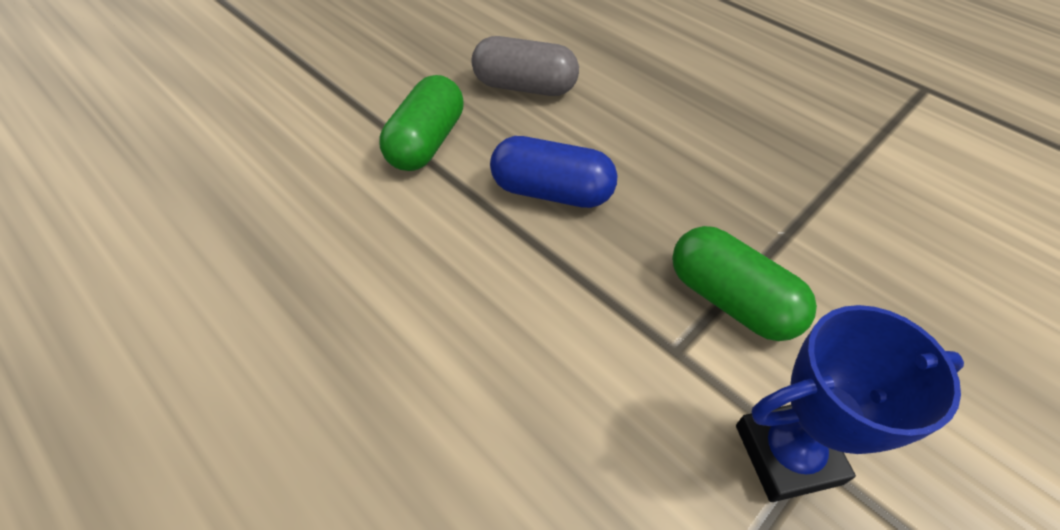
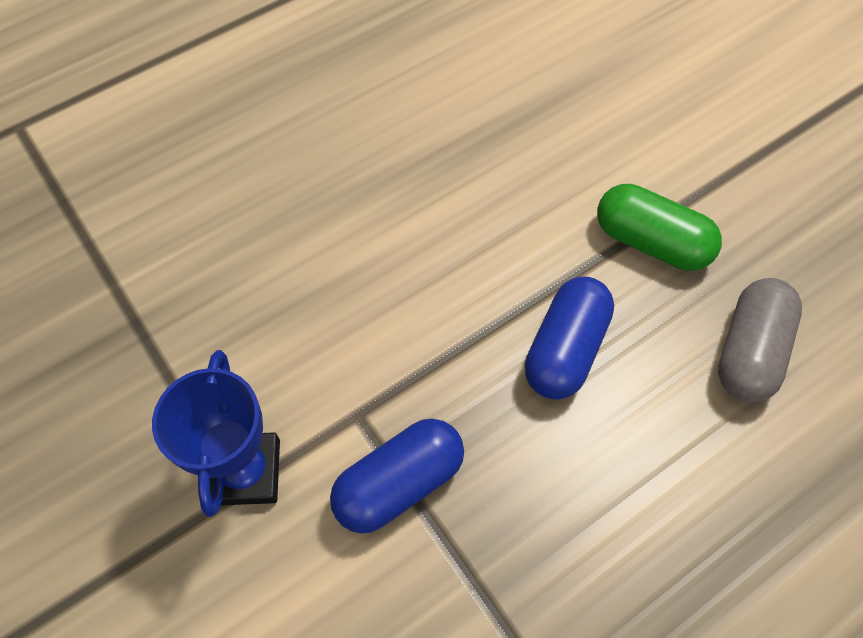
camera: 100 degrees right, 10 degrees up
(731, 300) = (399, 483): green capsule -> blue capsule

